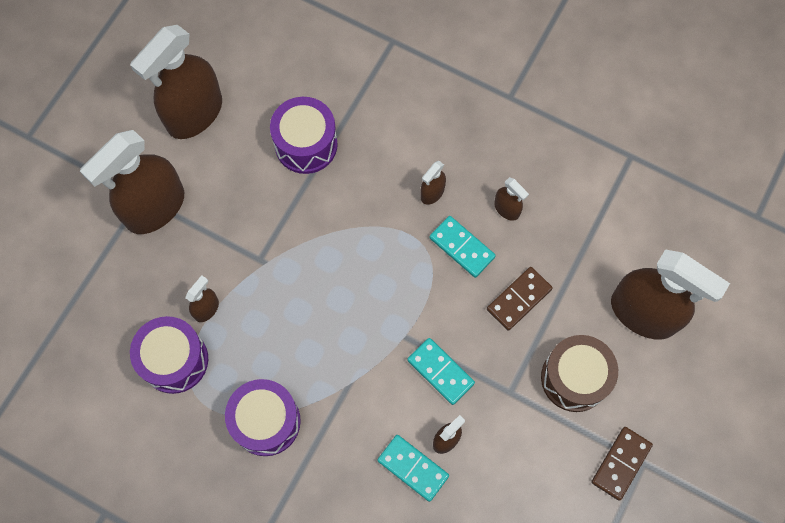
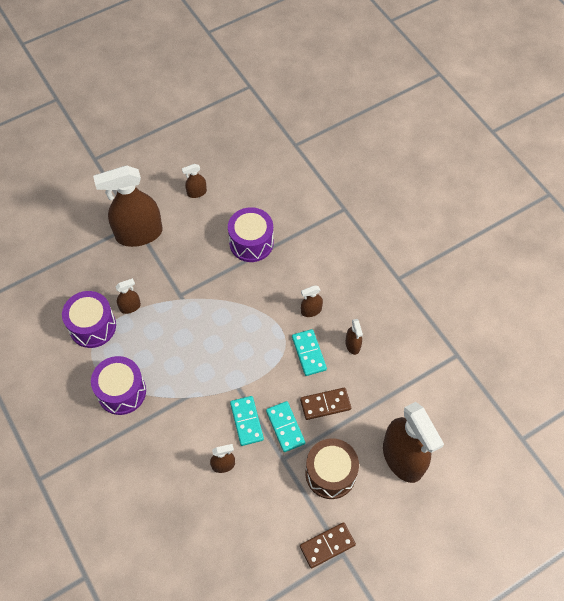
camera: 30 degrees right, 10 degrees down
(194, 114) = (196, 192): brown spray bottle -> brown spray bottle, size x0.43
(413, 468) = (191, 470): turquoise domino -> turquoise domino (285, 427)

